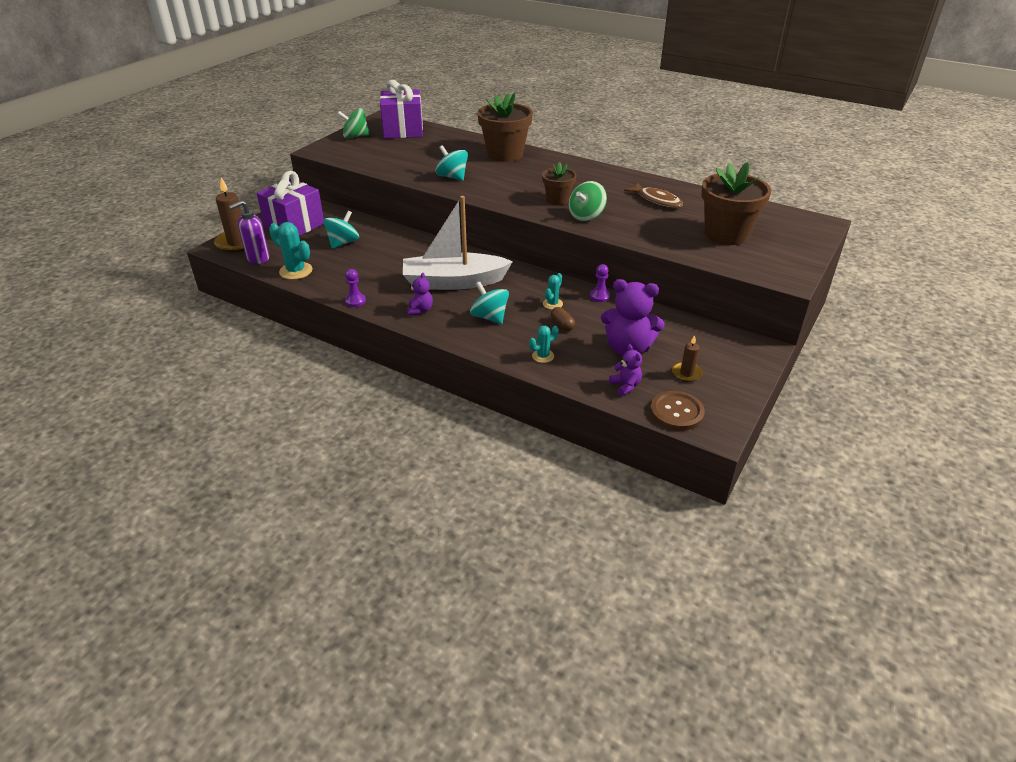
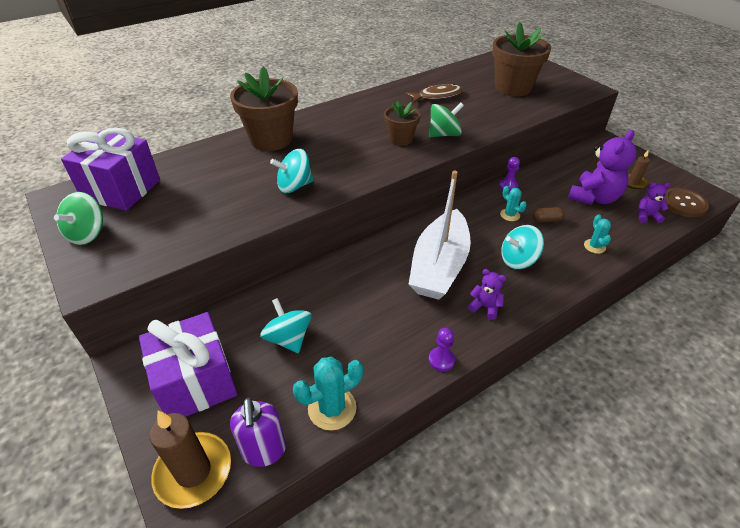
camera: 65 degrees left, 5 degrees up
(586, 216) = (444, 134): green spinning top -> green spinning top turned 90 degrees counterclockwise

